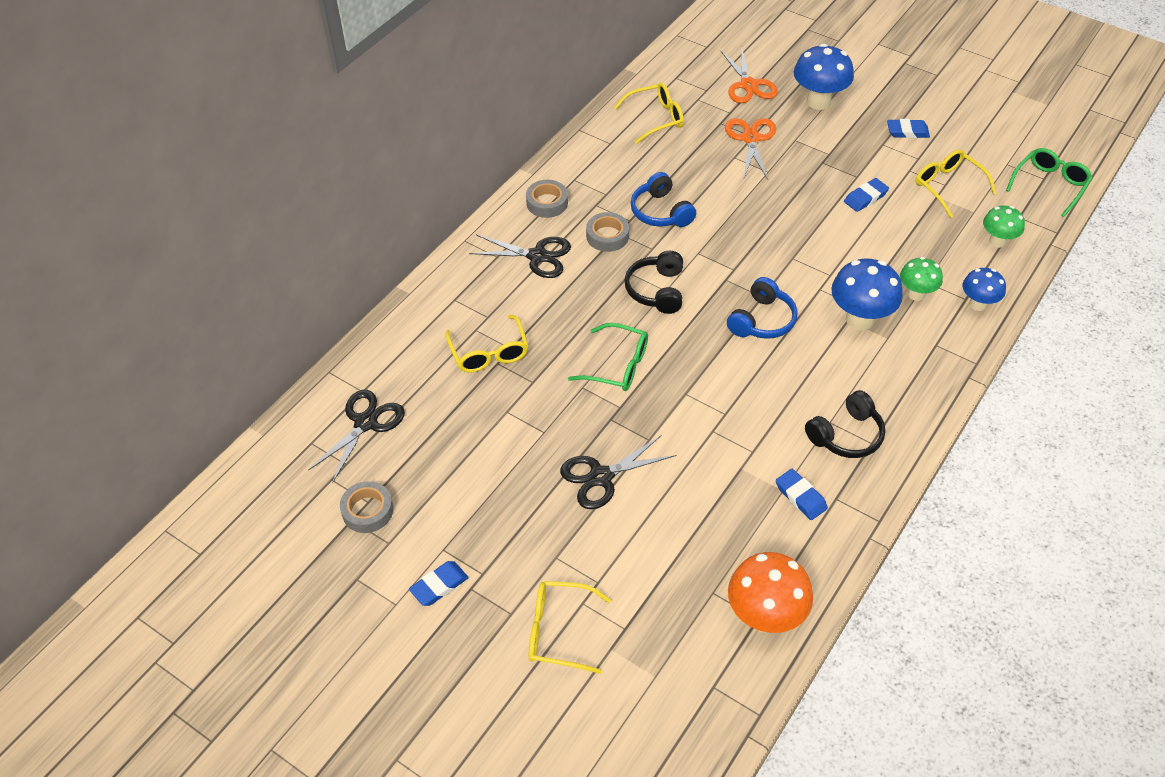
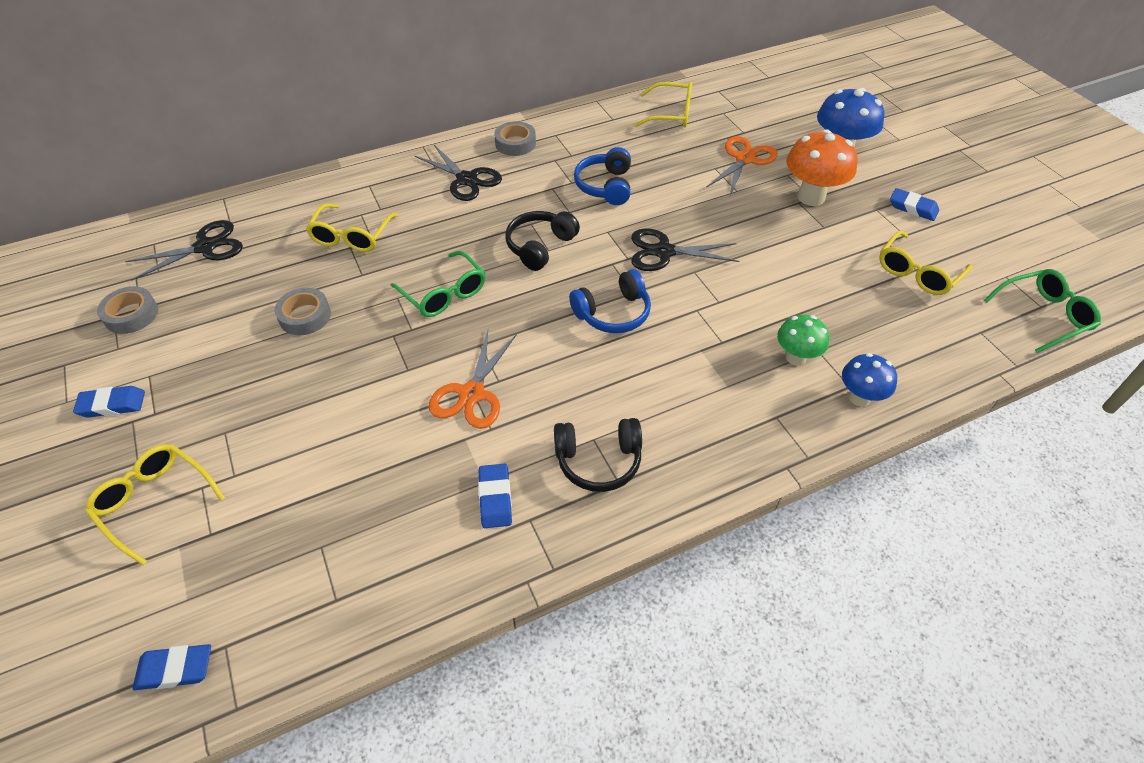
camera: 30 degrees right, 0 degrees up
(601, 477) = (334, 381): black scissors -> black scissors (664, 252)
(607, 236) = (540, 187): grey tape -> grey tape (305, 316)
(748, 85) = (781, 117): orange scissors -> orange scissors (471, 394)
(765, 617) = (343, 603): orange mushroom -> orange mushroom (811, 197)
(859, 319) = (713, 355): blue mushroom -> none
(865, 198) = (817, 248): blue eraser -> blue eraser (175, 669)
(948, 187) = (918, 272): yellow glasses -> yellow glasses turned 135 degrees counterclockwise
(997, 241) = (934, 345): green mushroom -> none

